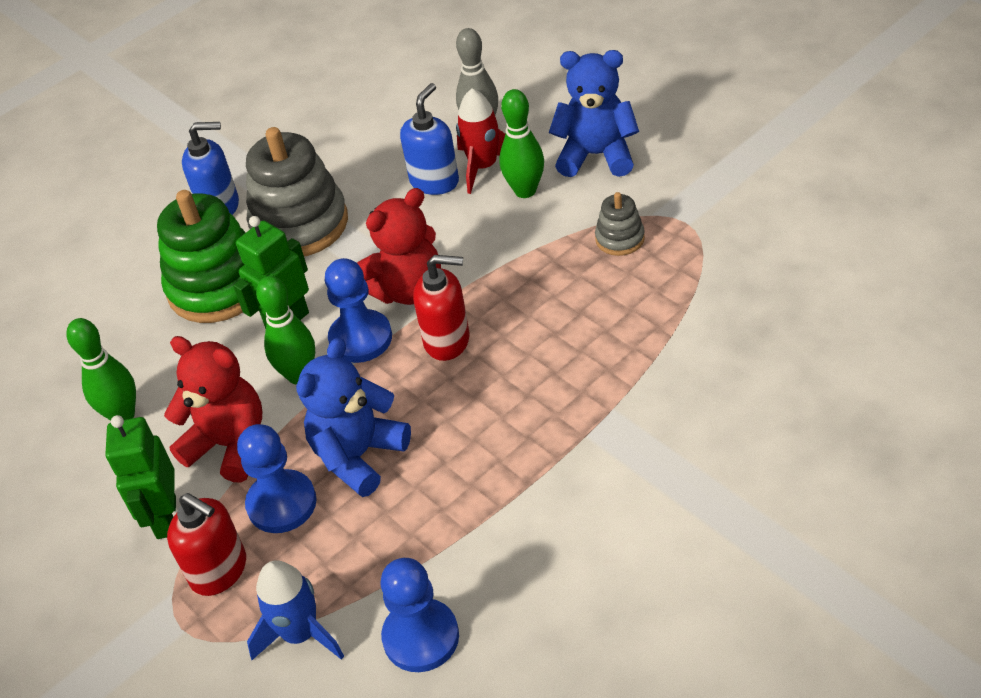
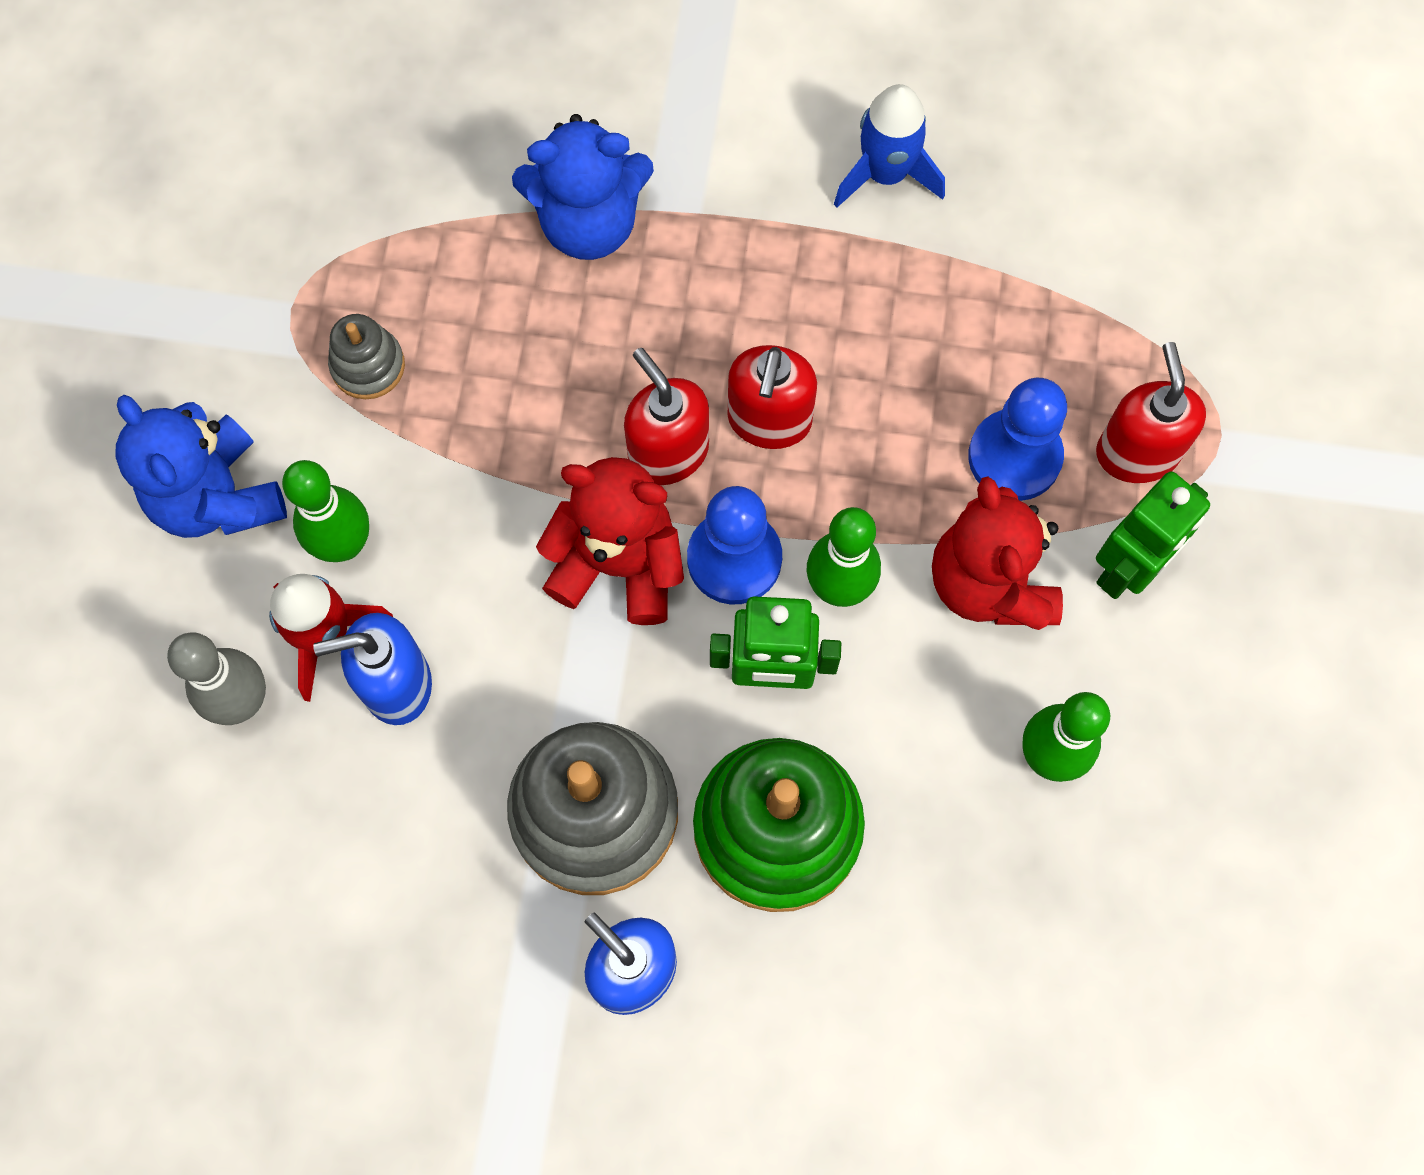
camera: 135 degrees left, 25 degrees up
(300, 634) = (1132, 314): blue rocket -> blue rocket (885, 173)
(358, 455) = (896, 425): blue teddy bear -> blue teddy bear (589, 223)
(421, 396) = (769, 420): none -> red soap dispenser
(421, 637) = (1046, 203): blue pawn -> none

